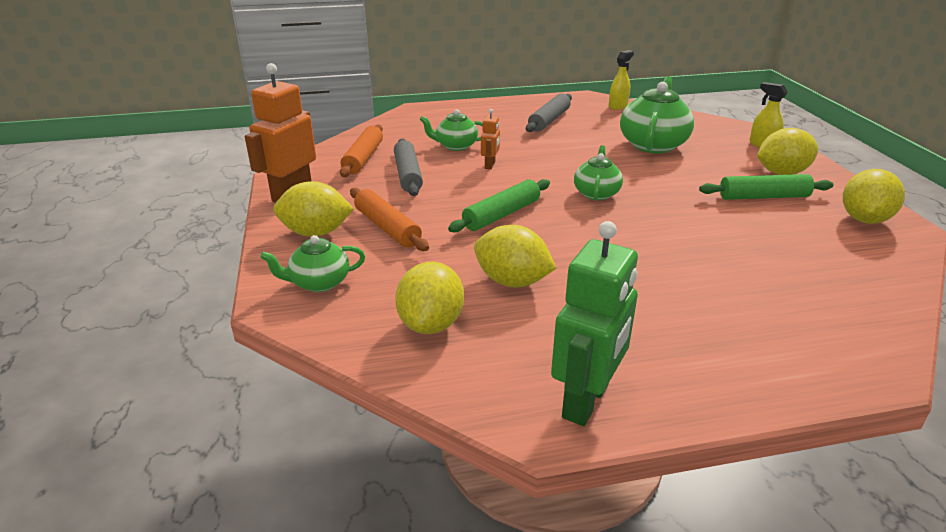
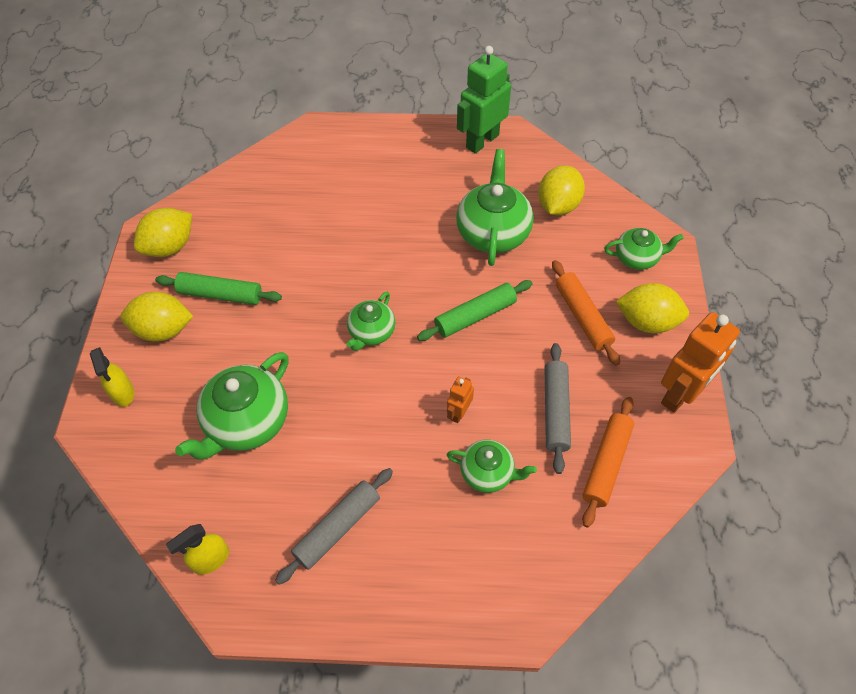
camera: 165 degrees left, 25 degrees up
(512, 281) = (493, 232): yellow lemon -> green teapot

